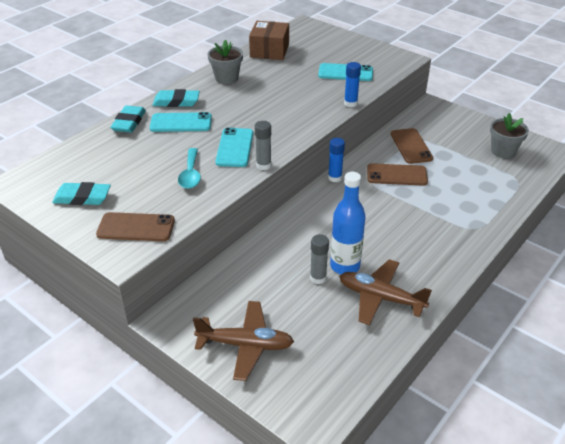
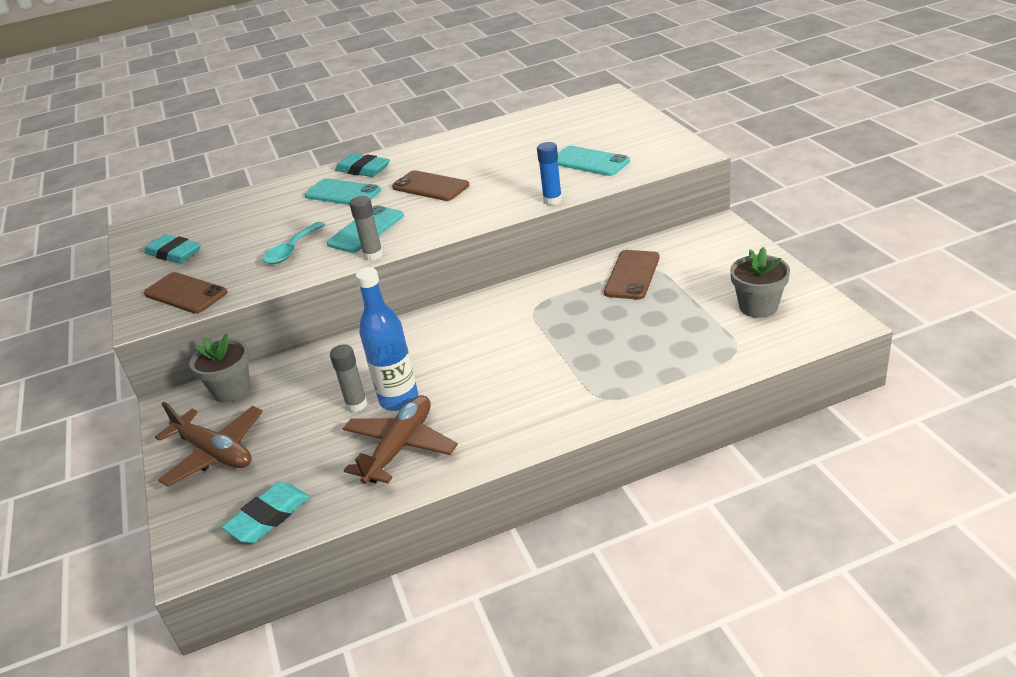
camera: 35 degrees right, 5 degrees down
(129, 122) = (295, 185): turquoise eraser -> turquoise eraser (268, 517)
(226, 78) = (444, 150): grey flower pot -> grey flower pot (232, 390)
(269, 51) = (527, 124): brown box -> none
(334, 178) = (495, 295): blue glue stick -> none
(380, 298) = (400, 447): brown plane -> brown plane turned 60 degrees clockwise
(396, 175) = (574, 307): brown phone -> brown phone (430, 186)

